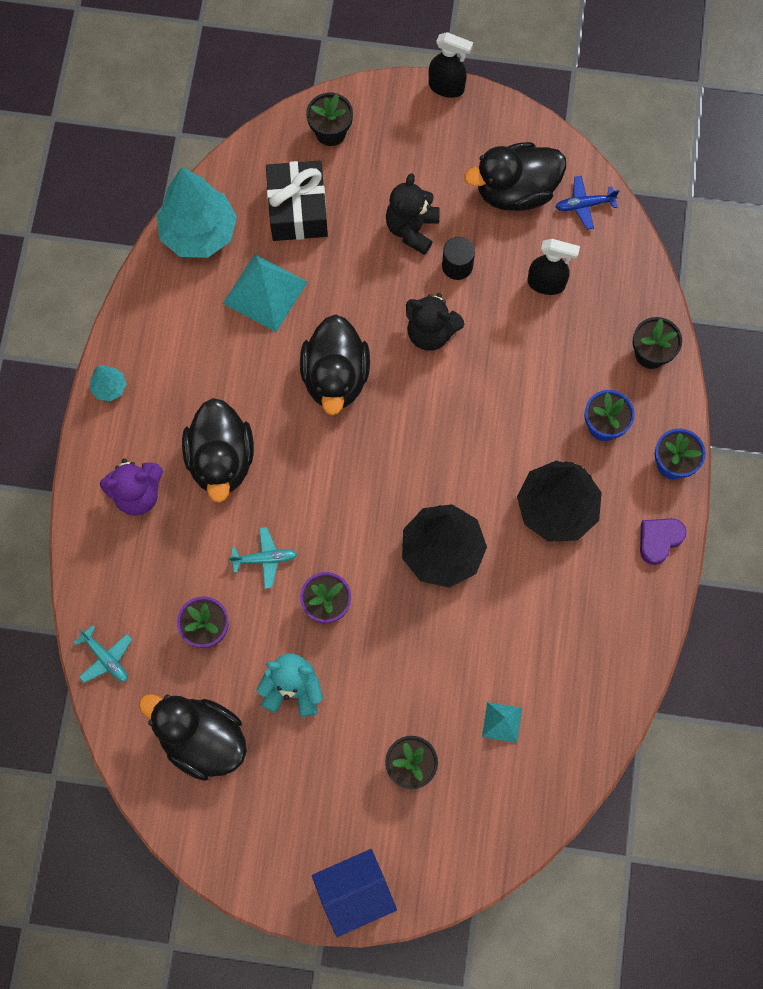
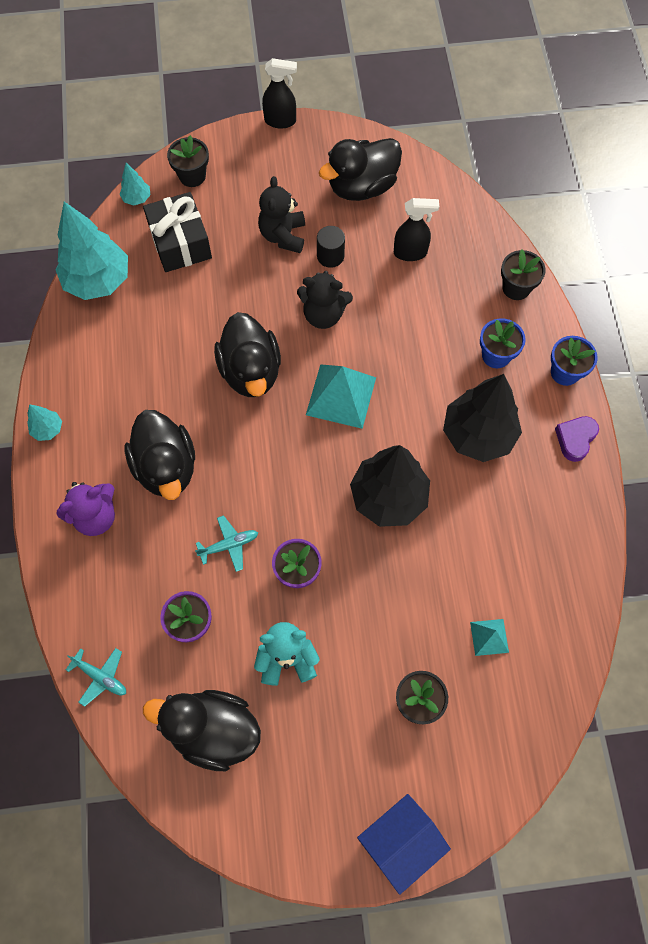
camera: 15 degrees left, 5 degrees down
(263, 145) = (137, 198): none -> turquoise tree
(265, 292) = (169, 316): turquoise pyramid -> turquoise pyramid (341, 396)
(584, 205) = (422, 185): blue plane -> none

